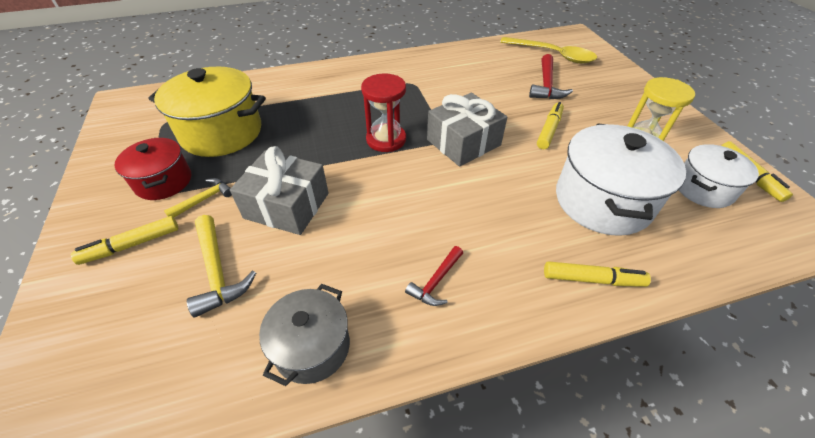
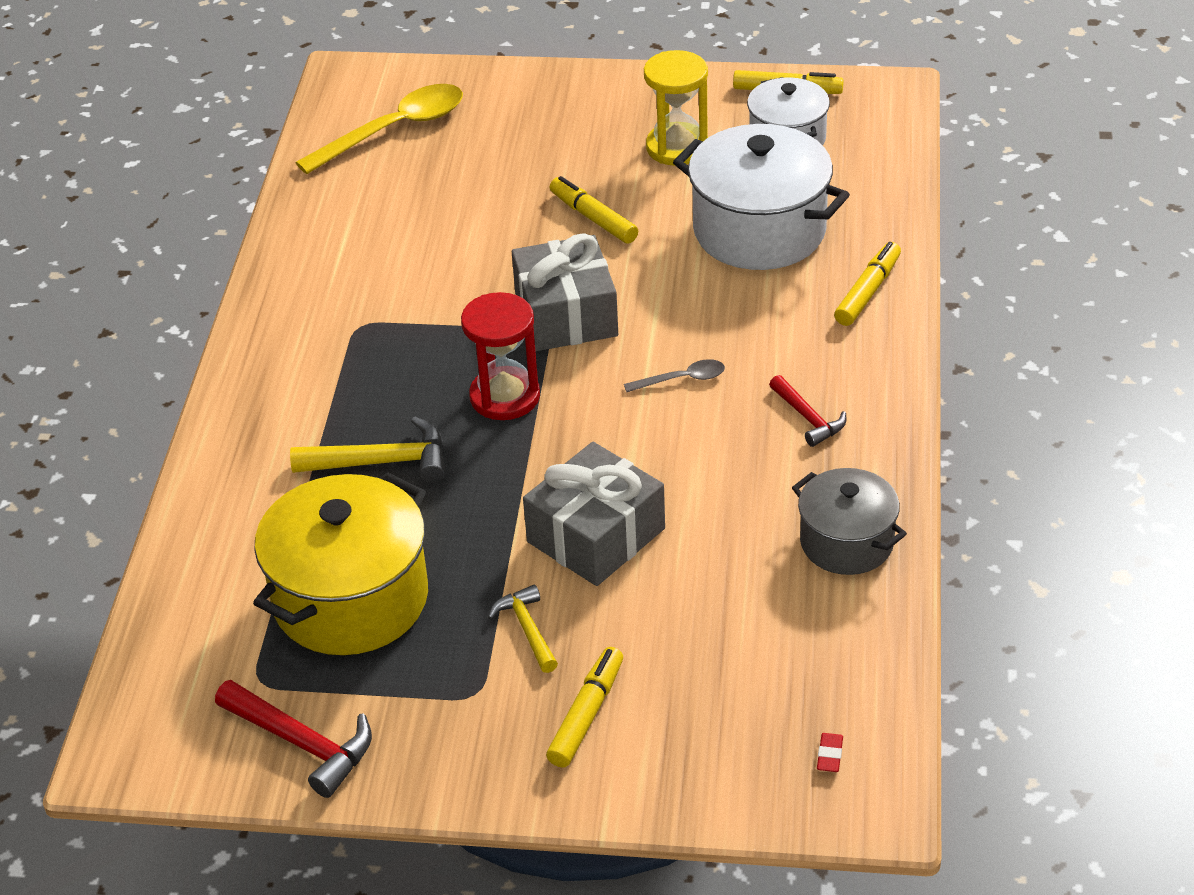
camera: 65 degrees left, 5 degrees down
(73, 405) = (830, 755): none -> red eraser
(132, 245) = (586, 715): yellow marker -> yellow marker turned 150 degrees counterclockwise
(164, 181) = (451, 680): red pot -> none
(217, 272) = (689, 620): yellow hammer -> yellow hammer (383, 462)
(438, 204) = (682, 379): none -> grey spoon
(546, 85) = (479, 174): red hammer -> red hammer (303, 743)

